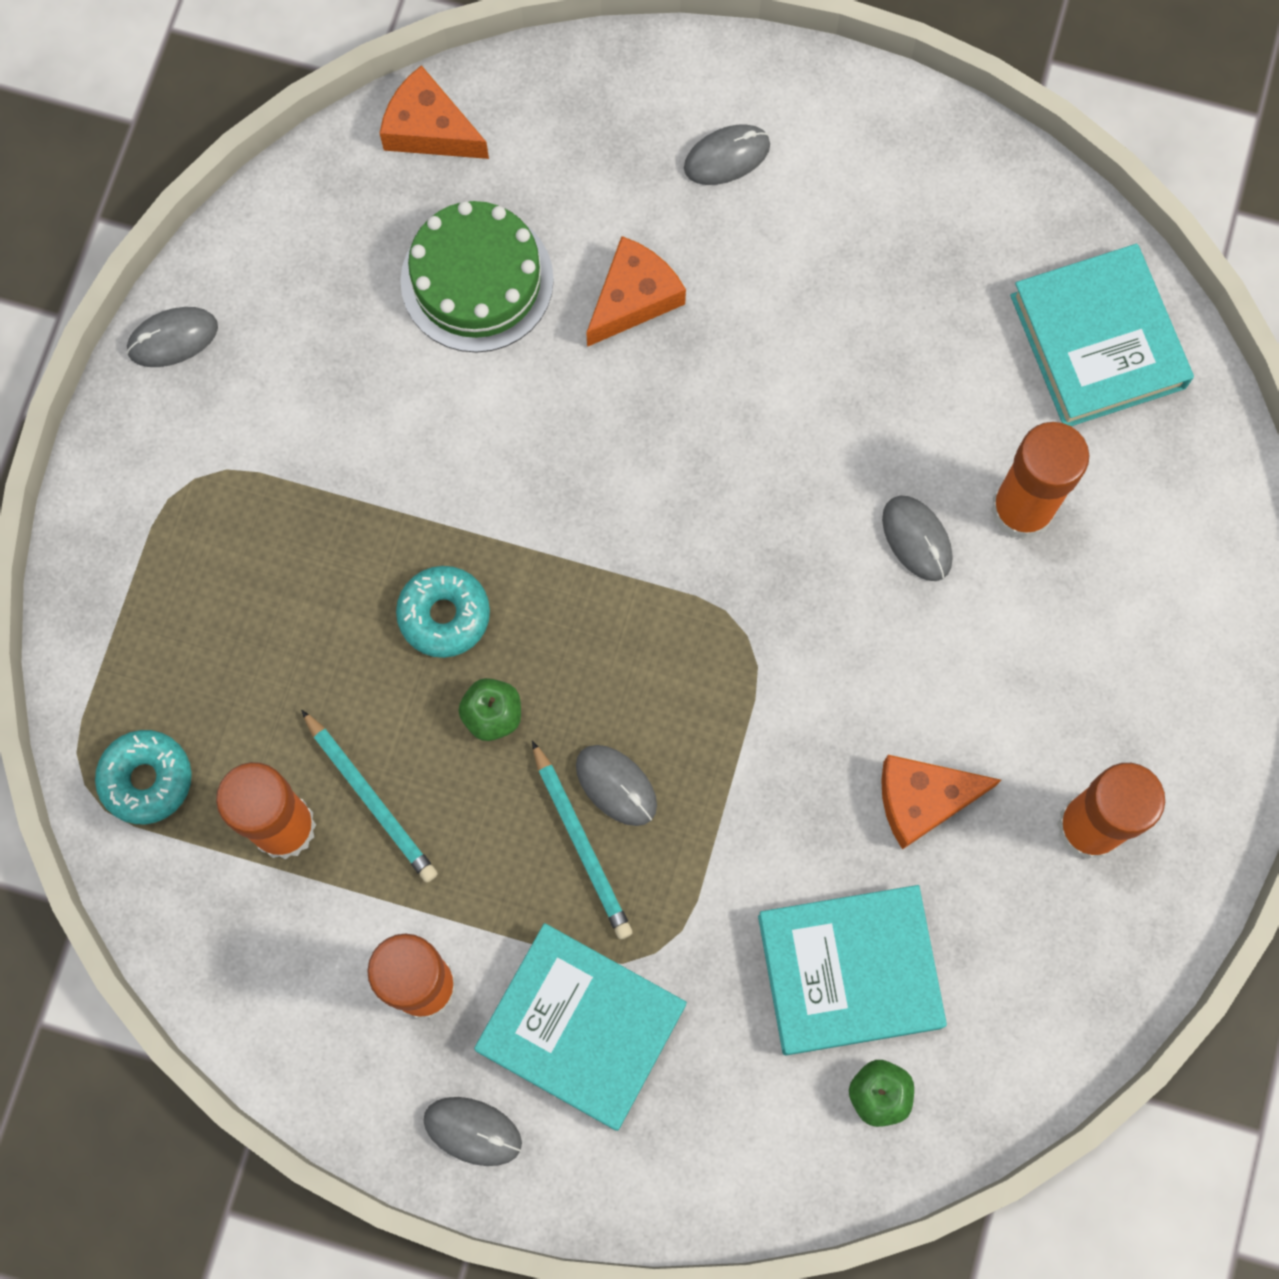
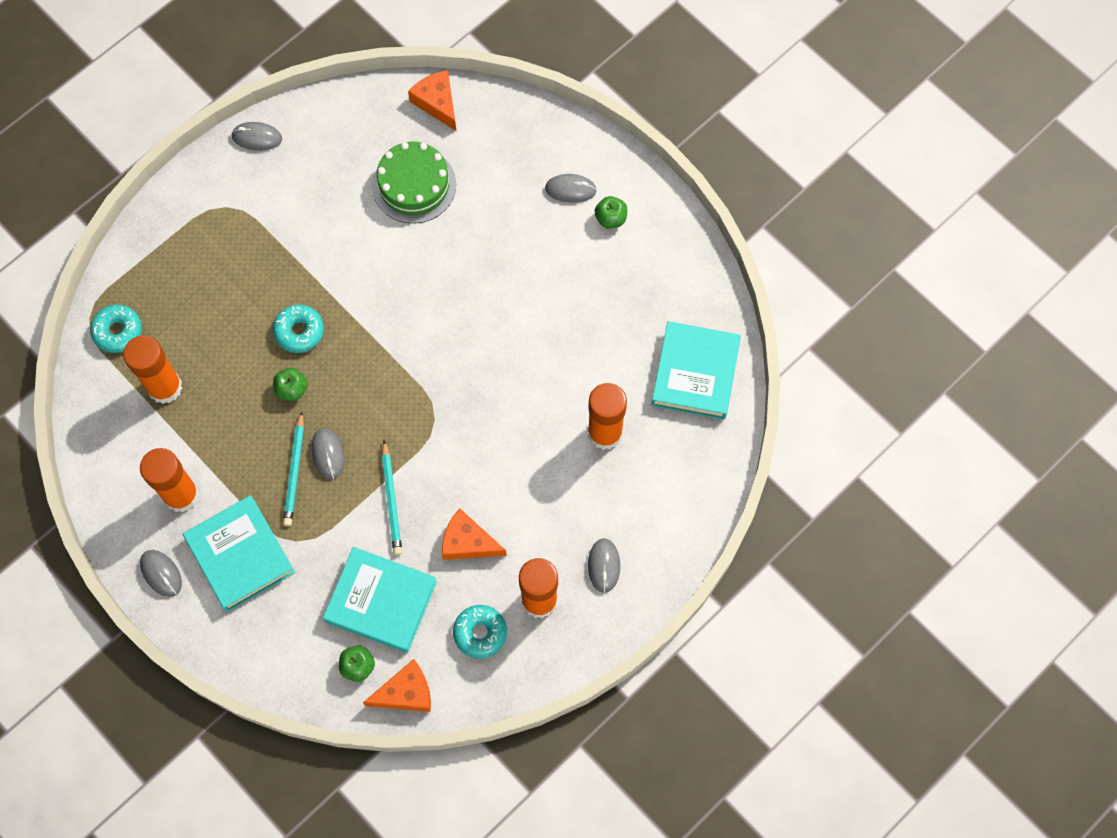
camera: 30 degrees right, 5 degrees down
(371, 799) = (212, 397): turquoise pencil -> turquoise pencil (391, 500)
(633, 298) = (482, 232): orange cheese -> orange cheese (405, 692)
(817, 169) = (610, 218): none -> green apple
(917, 539) = (545, 419): grey mouse -> grey mouse (604, 565)
(1032, 931) = (480, 633): none -> turquoise donut

